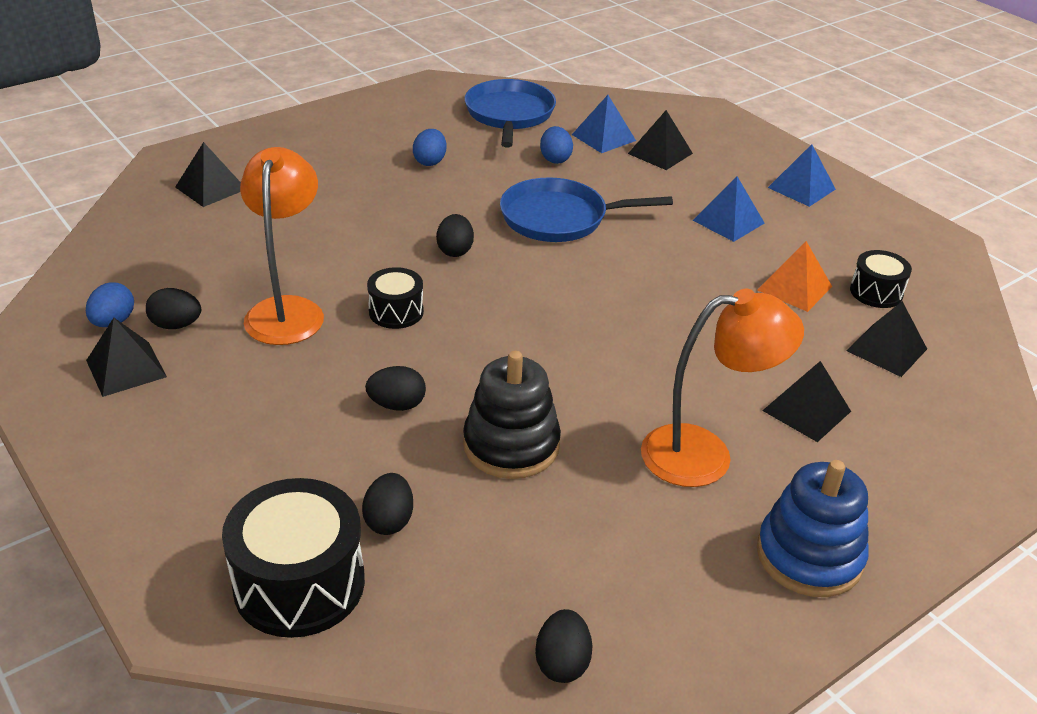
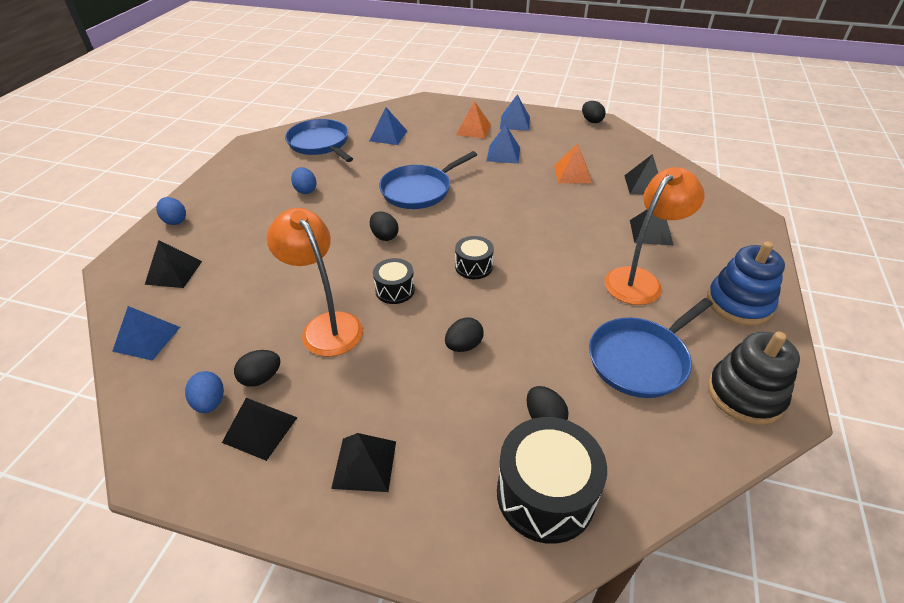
camera: 35 degrees left, 5 degrees up
(125, 238) = (147, 339): none -> blue pyramid
(511, 445) = (550, 331): black stacking toy -> black stacking toy (745, 394)
(555, 159) = (376, 158): blue egg -> blue egg (175, 221)
(562, 663) = (719, 435): black egg -> black egg (591, 121)
(579, 534) = (641, 359): none -> blue pan
(660, 153) = (428, 132): black pyramid -> black pyramid (364, 464)
(728, 174) = (473, 129): none -> orange pyramid
(876, 292) = (606, 159): black drum -> black drum (473, 266)

